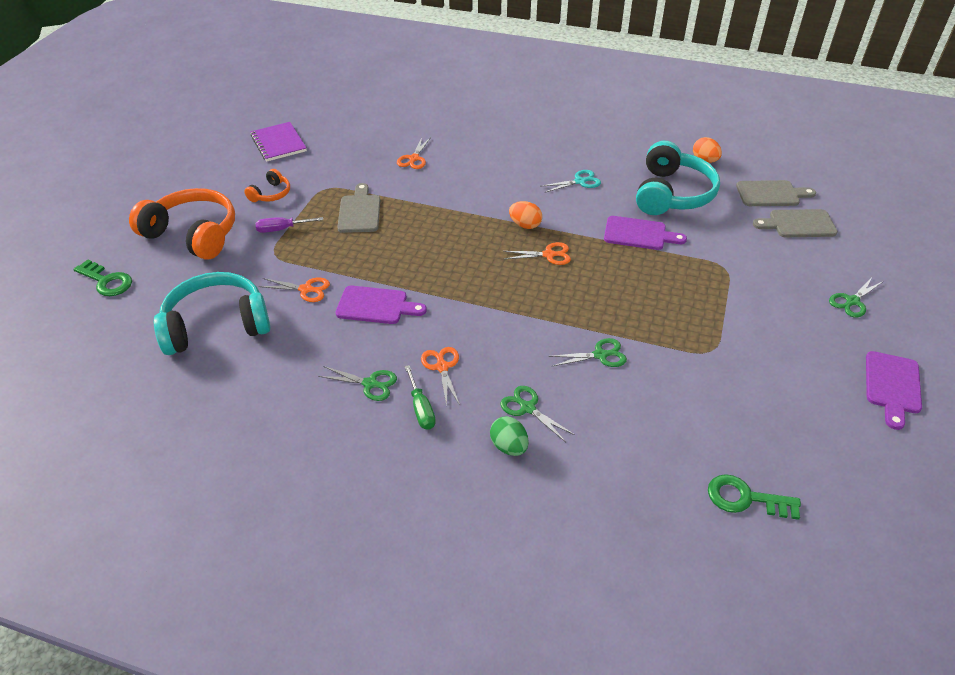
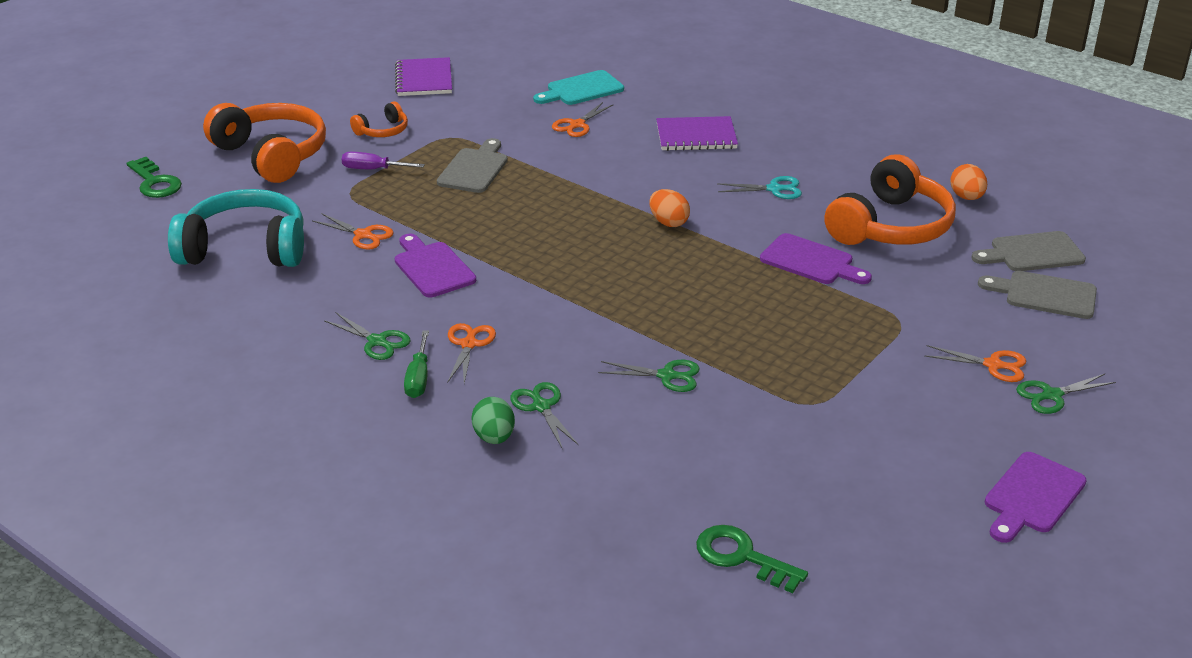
camera: 20 degrees right, 10 degrees down
(376, 305) = (432, 268): purple cutting board -> purple cutting board turned 150 degrees counterclockwise
(400, 129) = (582, 89): none -> turquoise cutting board
(502, 150) = (696, 136): none -> purple notebook
(549, 255) = (677, 260): orange scissors -> orange scissors (993, 365)
(672, 194) = (890, 226): turquoise headphones -> orange headphones
(771, 194) = (1032, 253): grey cutting board -> grey cutting board turned 150 degrees clockwise

